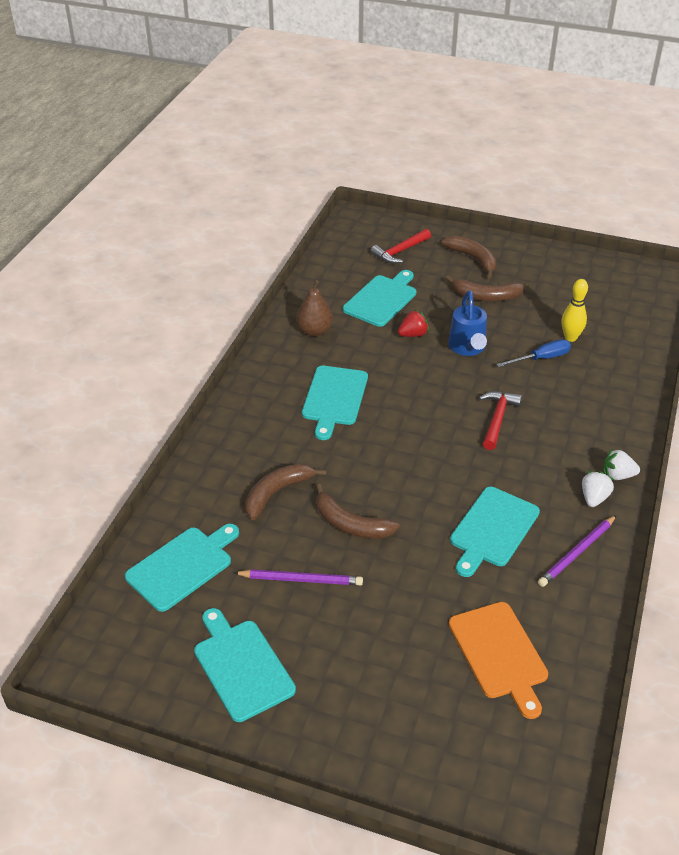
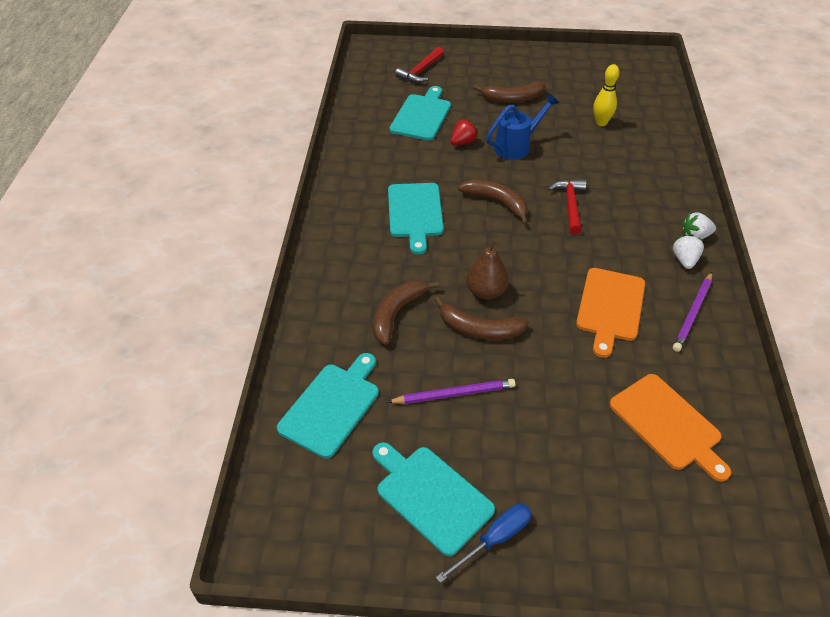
camera: 15 degrees left, 5 degrees up
(314, 331) = (371, 154): brown pear -> brown pear (486, 292)
(467, 348) = (516, 146): blue watering can -> blue watering can turned 105 degrees counterclockwise
(473, 259) = (488, 68): brown banana -> brown banana (496, 202)
(492, 529) = (610, 307): turquoise cutting board -> orange cutting board
(541, 358) = (584, 145): blue screwdriver -> blue screwdriver (494, 539)

